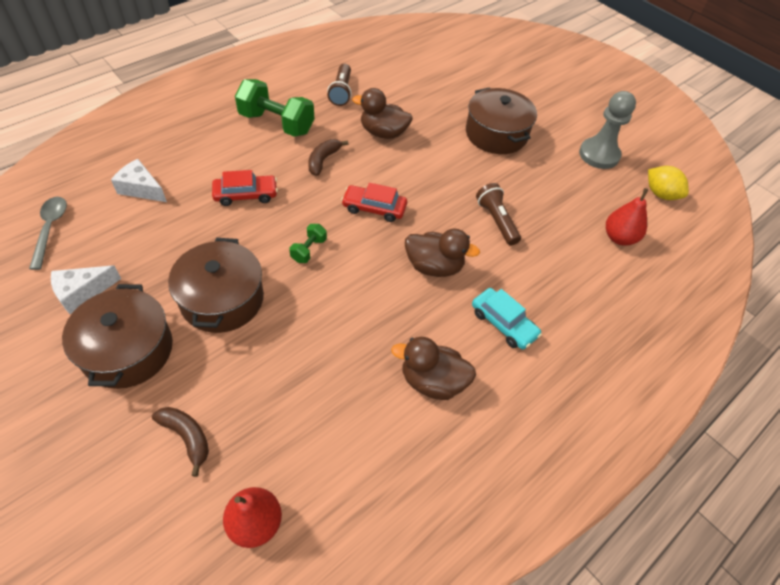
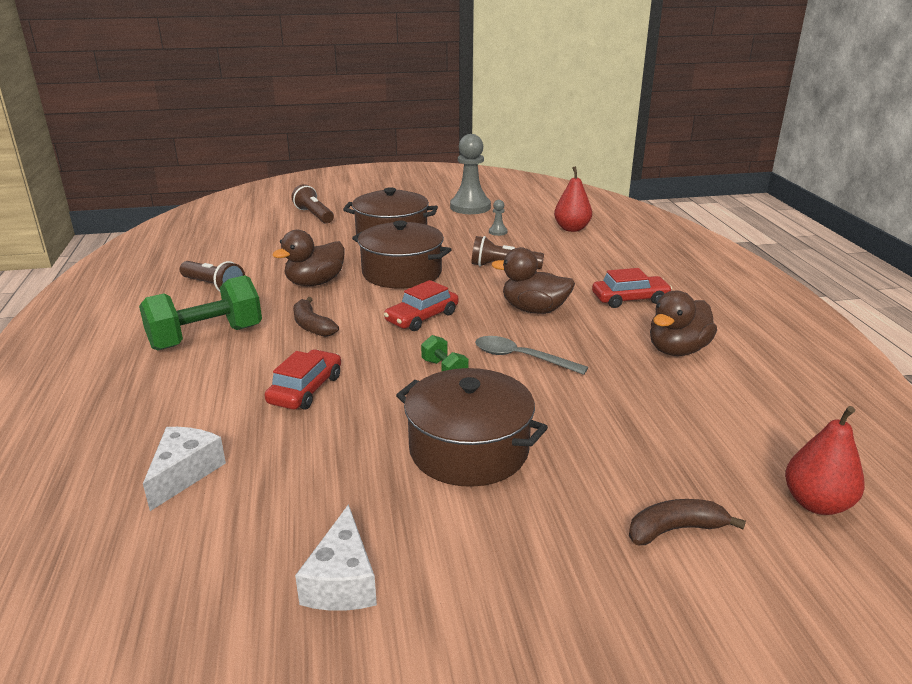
camera: 55 degrees left, 25 degrees down
(50, 229) = (156, 594): grey spoon -> grey spoon (521, 358)
(128, 350) = (496, 554): brown pot -> brown pot (402, 273)
(141, 189) = (184, 473): white cheese -> white cheese turned 135 degrees clockwise
(434, 266) = (534, 310): brown duck -> brown duck turned 120 degrees counterclockwise
(492, 79) = (314, 215): none -> brown flashlight
(503, 323) = (630, 299): turquoise car -> red car
(563, 192) = (498, 232): none -> grey pawn
(660, 194) = (539, 202): yellow lemon -> none

